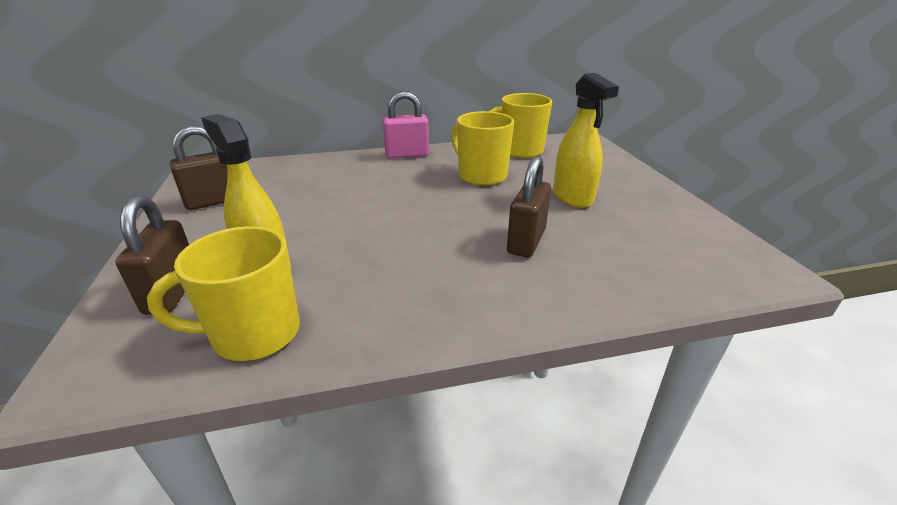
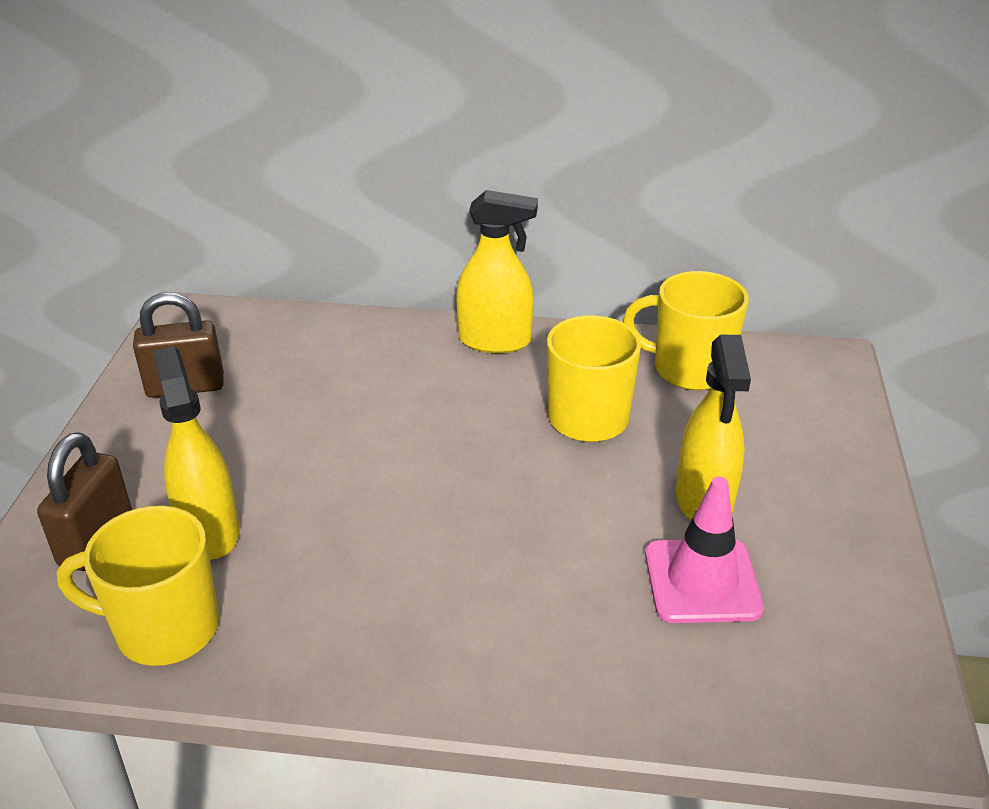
camera: 20 degrees right, 5 degrees up
(407, 155) = (495, 341): pink padlock -> yellow spray bottle
(526, 242) = (570, 573): brown padlock -> none
(602, 230) = (702, 581): none -> pink traffic cone

